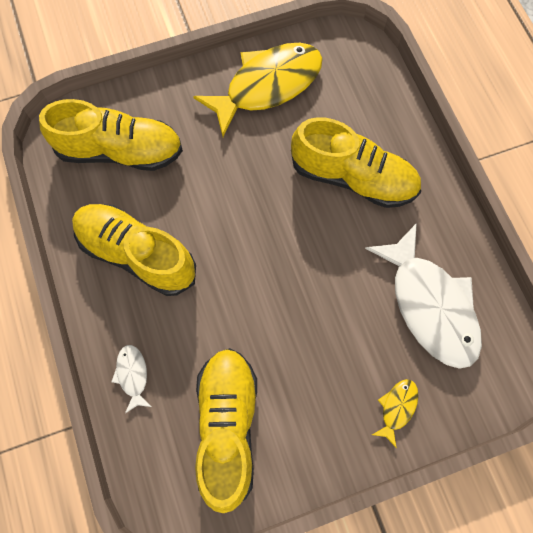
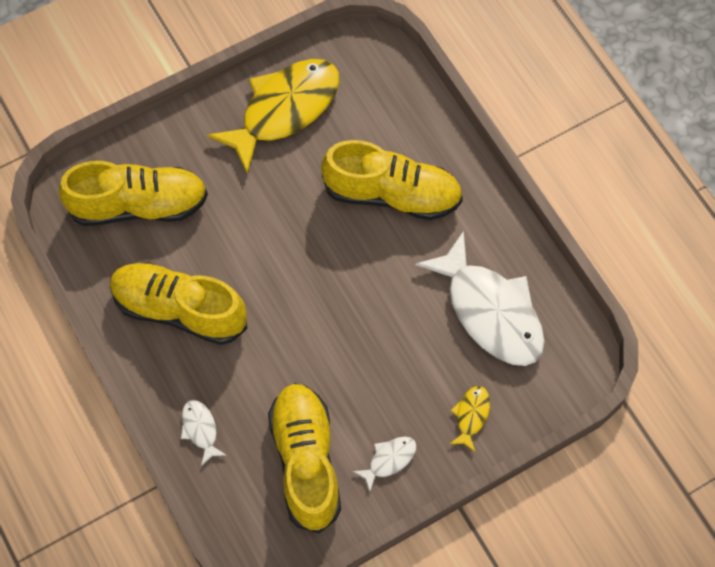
camera: 10 degrees left, 5 degrees down
(309, 440) = (389, 460): none -> white fish

